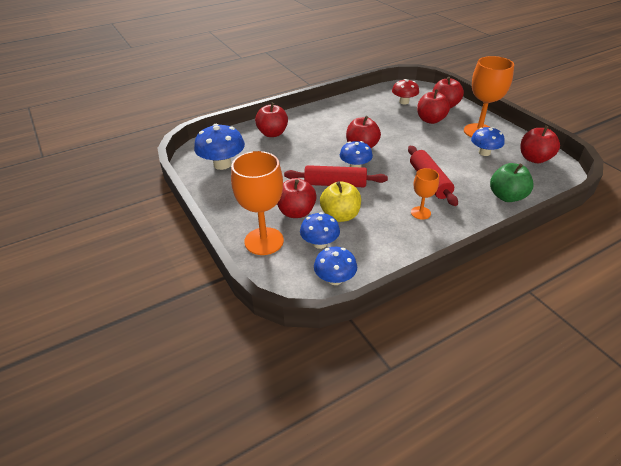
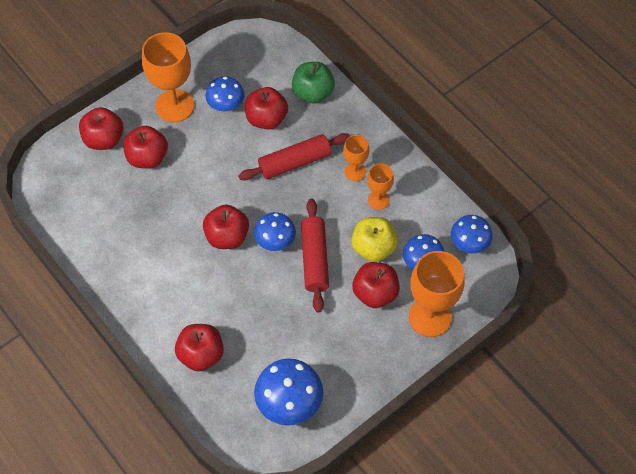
camera: 100 degrees left, 20 degrees up
(390, 224) = (378, 200): none -> orange goblet
(404, 102) = (93, 190): red mushroom -> none
(534, 159) = (234, 58): red apple -> red apple (266, 119)

